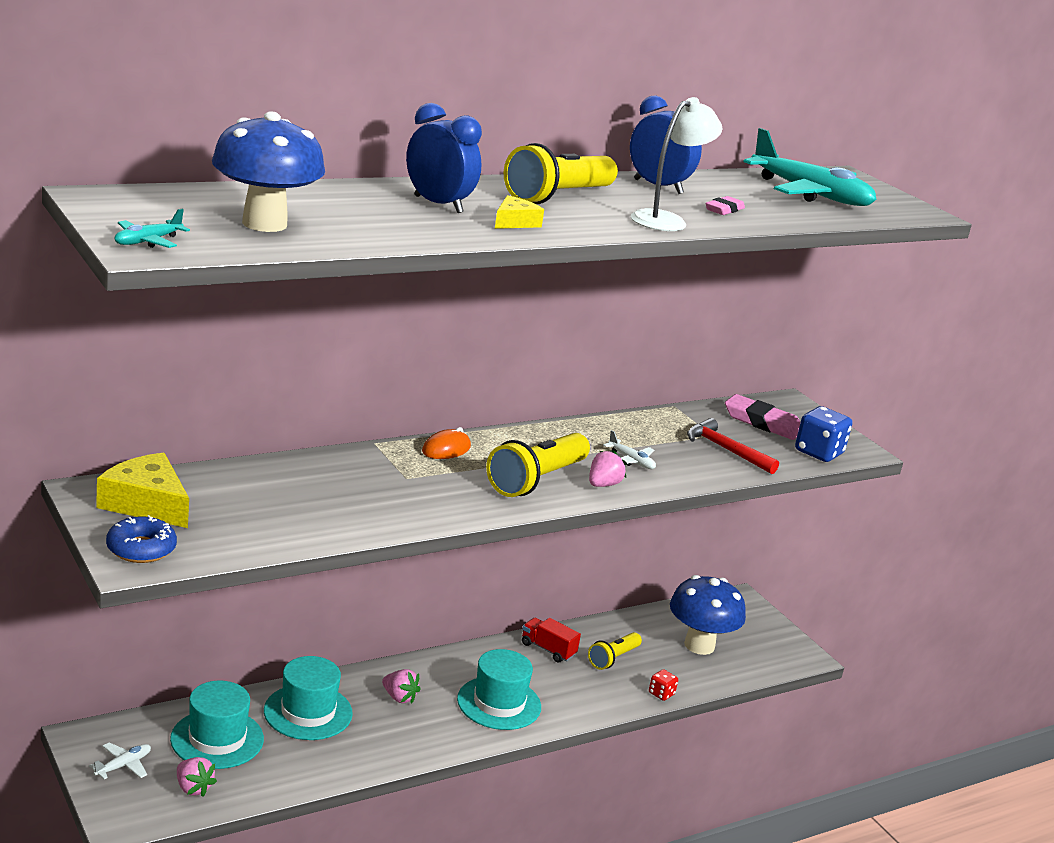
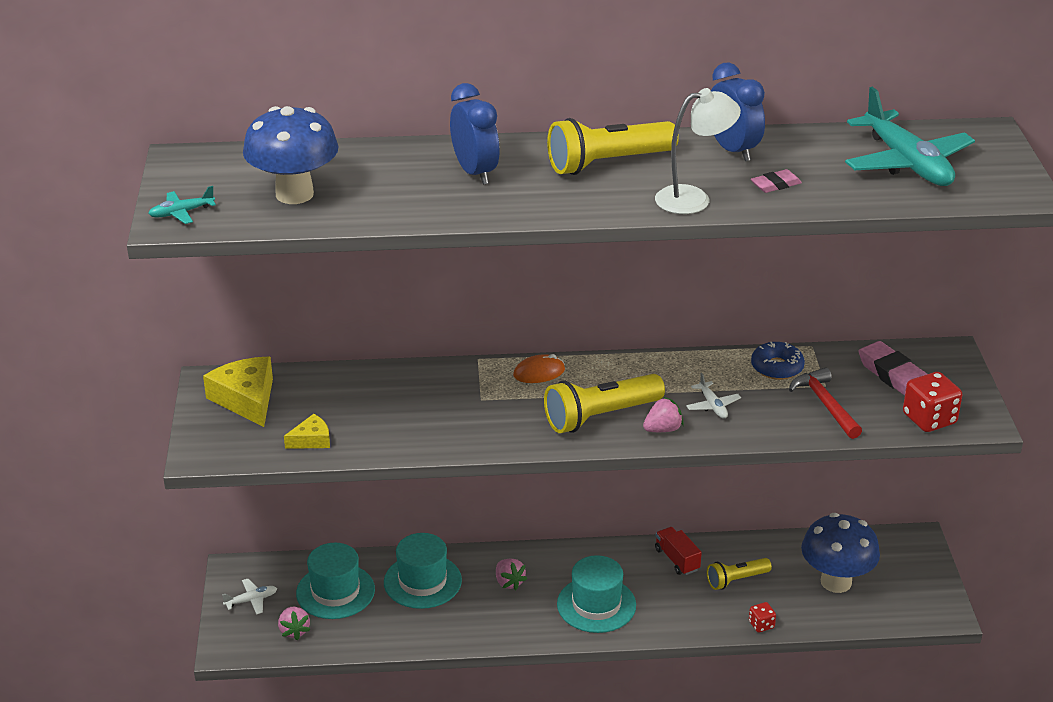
camera: 30 degrees right, 10 degrees up
(141, 549) = (216, 442): blue donut -> blue donut (777, 367)
(514, 222) = (529, 198): yellow cheese -> yellow cheese (311, 440)
(818, 452) = (929, 419): blue dice -> red dice

